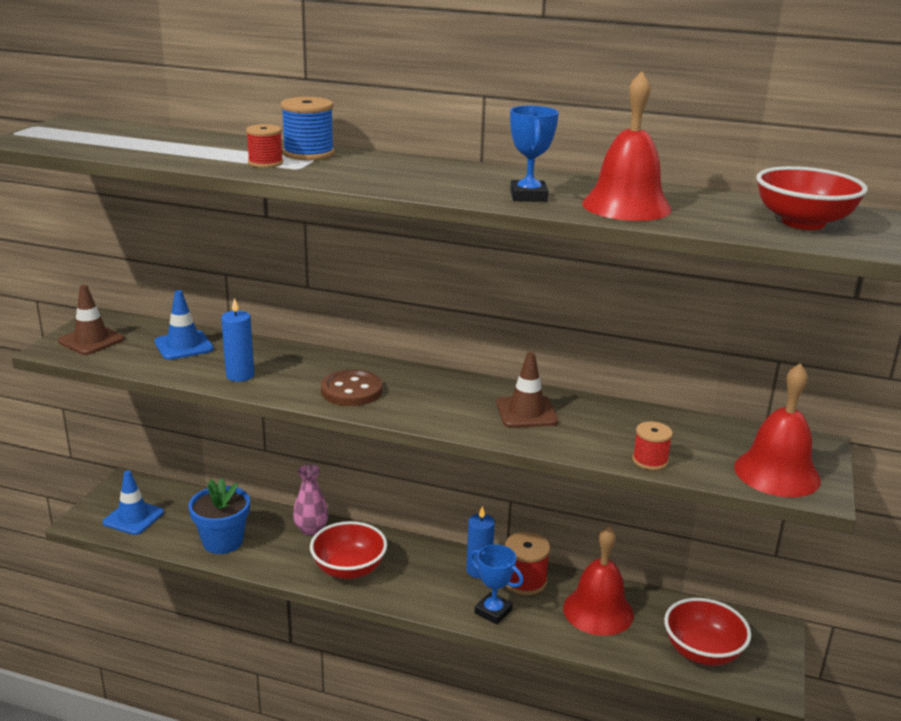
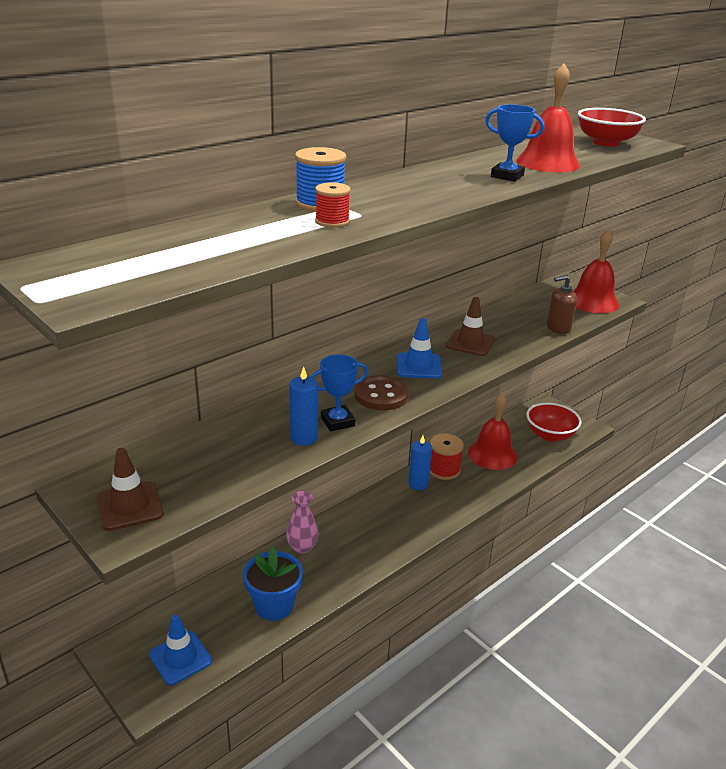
camera: 60 degrees left, 5 degrees up
(184, 346) = (209, 452): blue traffic cone -> blue traffic cone (418, 366)
(349, 569) = (370, 544): red bowl -> none
(493, 611) = (465, 495): blue trophy -> blue trophy (337, 422)
(650, 460) = (558, 328): red spool -> brown soap dispenser

